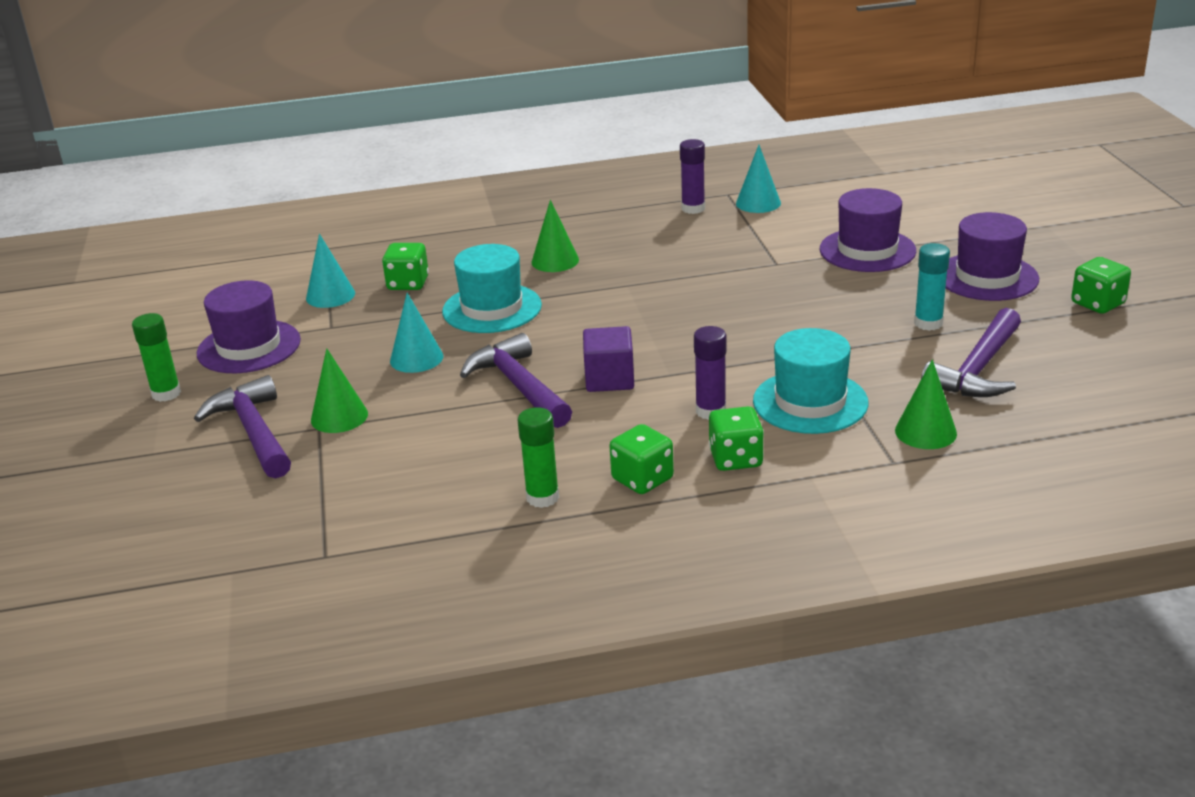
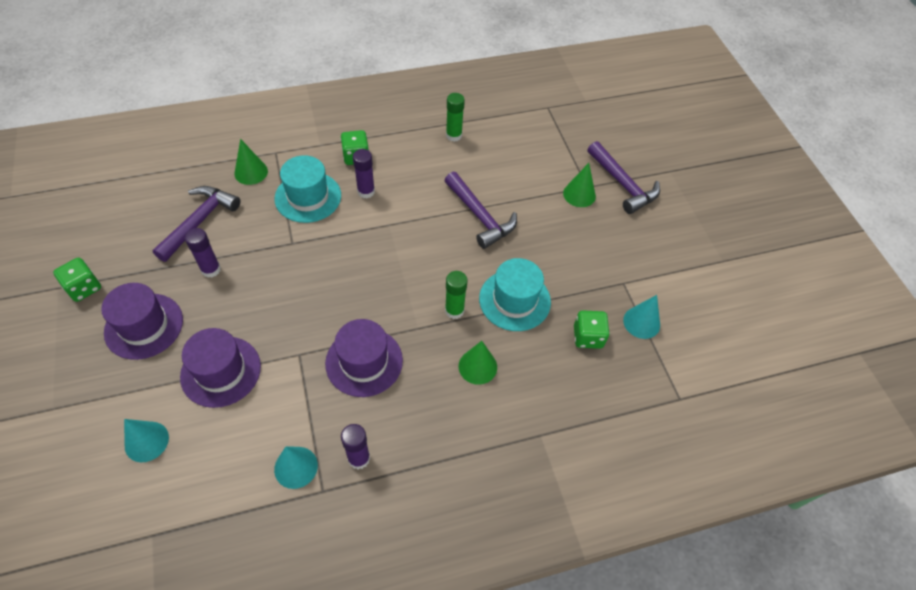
camera: 170 degrees right, 25 degrees up
(166, 393) = (694, 217): green glue stick -> green glue stick (454, 310)
(249, 347) = (669, 262): purple hat -> purple hat (364, 362)
(416, 358) = (551, 245): turquoise cone -> turquoise cone (146, 441)
(609, 379) = (425, 221): purple cube -> none
(642, 479) = (404, 145): green dice -> none
(928, 323) = (211, 269): turquoise glue stick -> purple glue stick

